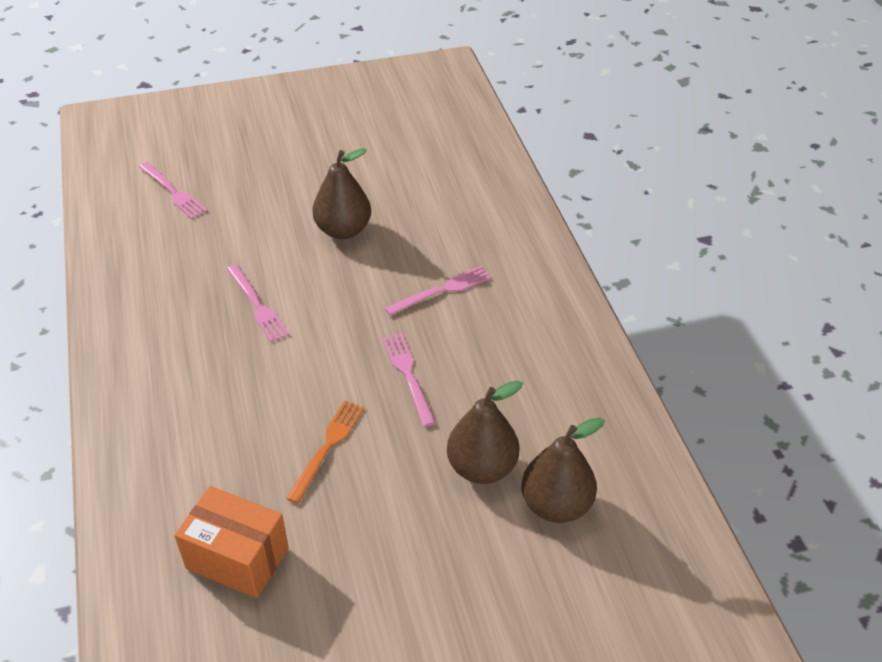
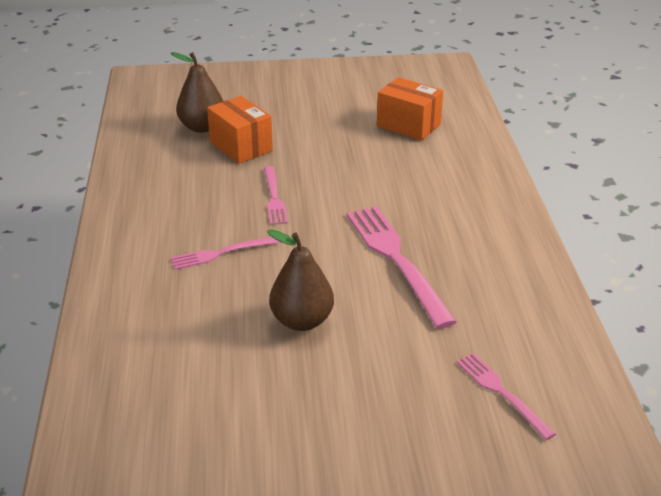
camera: 170 degrees left, 10 degrees down
(257, 305) = (396, 259): pink fork -> pink fork, size x1.83
(327, 447) = (345, 166): orange fork -> none
(482, 467) = (241, 146): brown pear -> orange box

